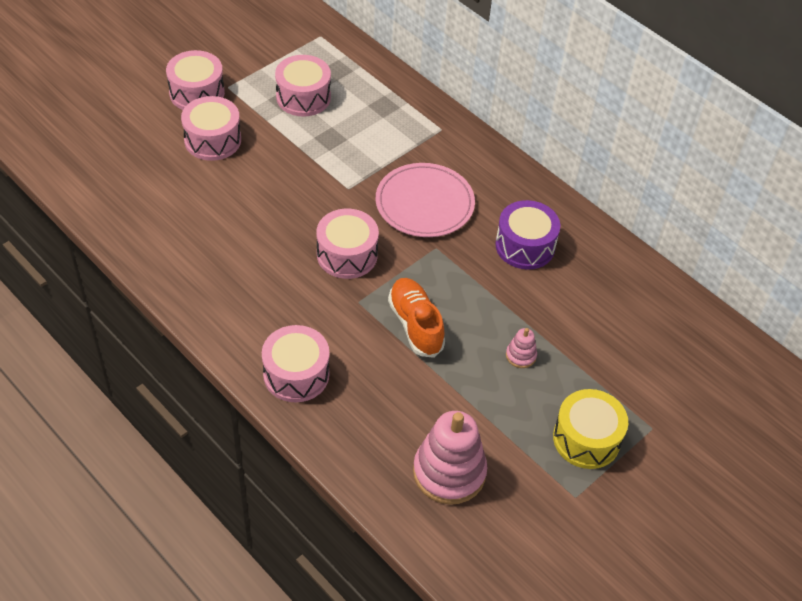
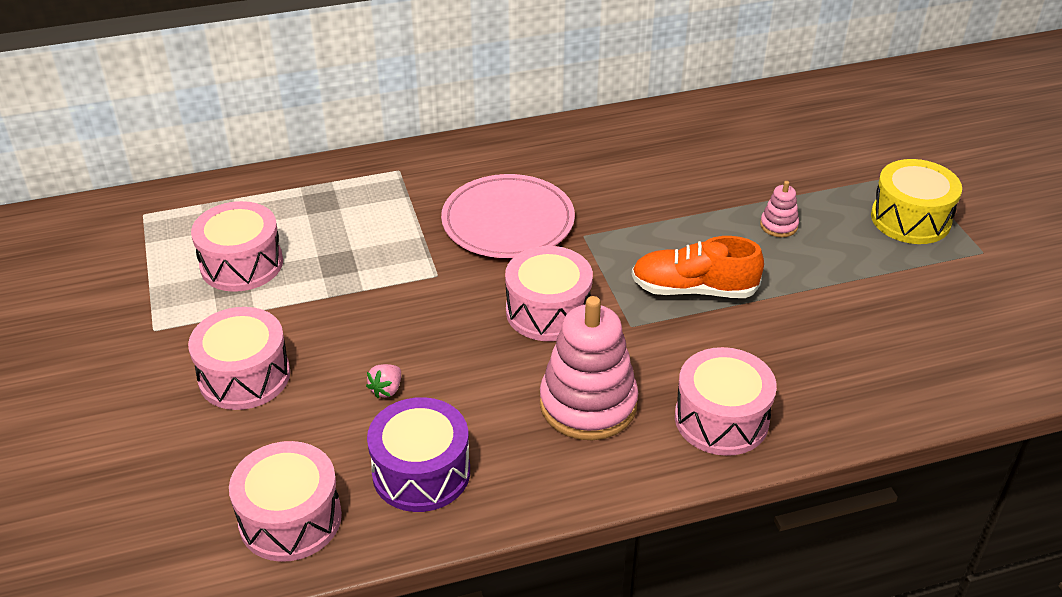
camera: 60 degrees left, 10 degrees down
(197, 93) = (135, 365): pink drum -> pink drum (290, 519)
(235, 204) = (386, 390): none -> pink strawberry
(449, 472) = (923, 333): pink stacking toy -> pink stacking toy (588, 404)
(525, 246) = (623, 170): purple drum -> purple drum (421, 472)

